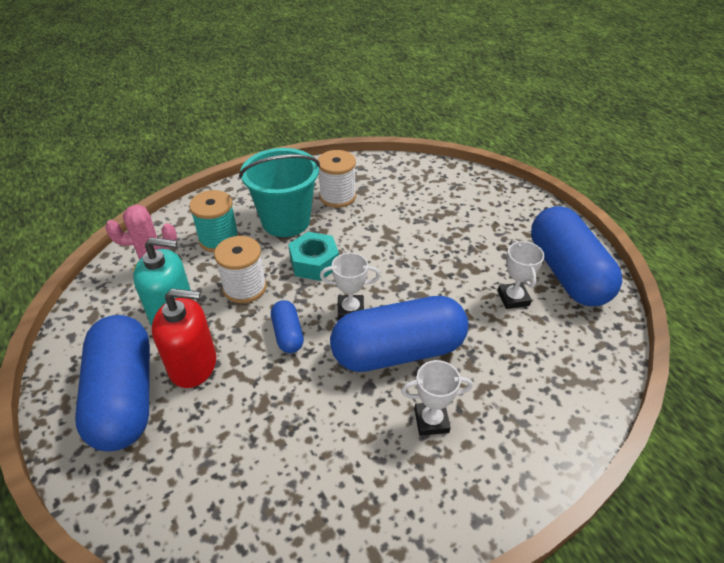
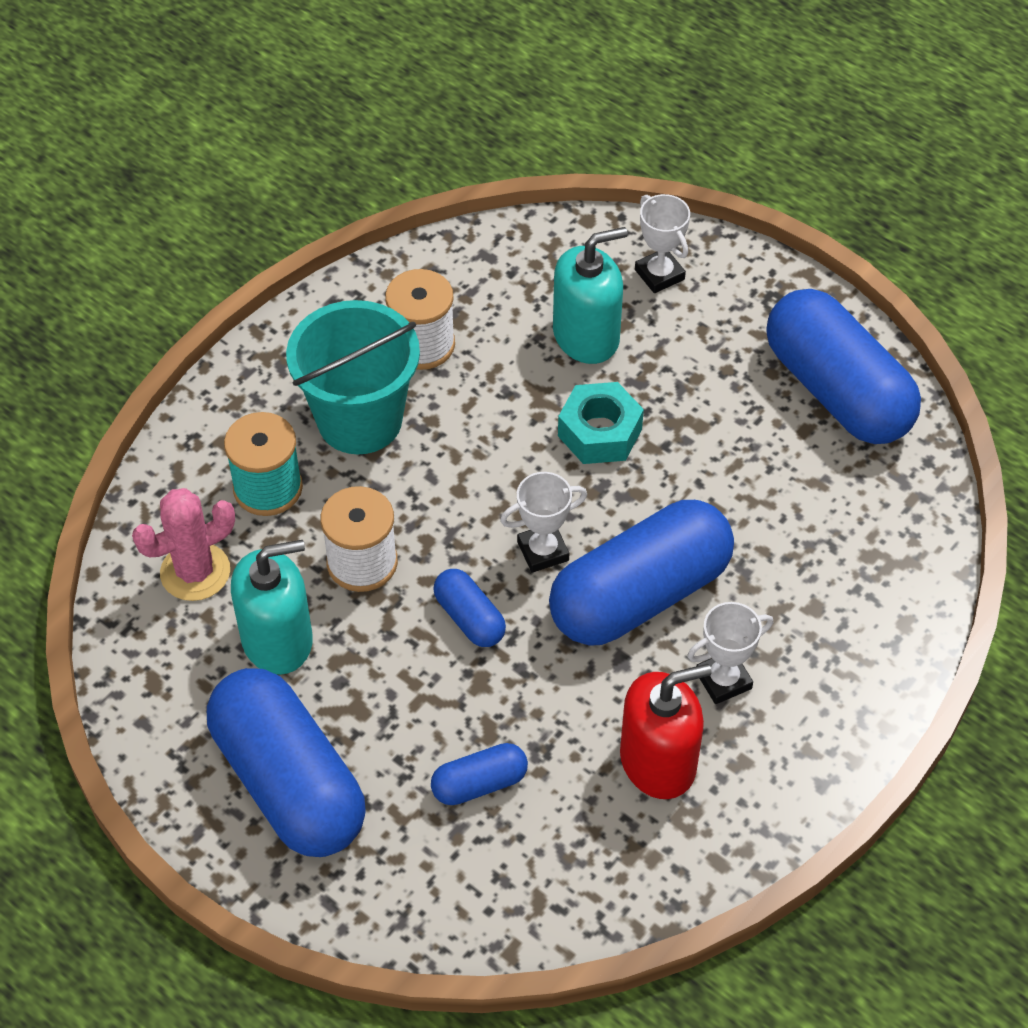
camera: 20 degrees left, 10 degrees up
(193, 365) = (358, 707): red soap dispenser -> red soap dispenser (658, 761)
(237, 437) = (479, 784): none -> blue capsule
(314, 263) = (447, 486): turquoise nut -> turquoise nut (599, 432)
(427, 212) = (586, 336): none -> turquoise soap dispenser
(513, 298) = (771, 459): white trophy -> white trophy (659, 274)

